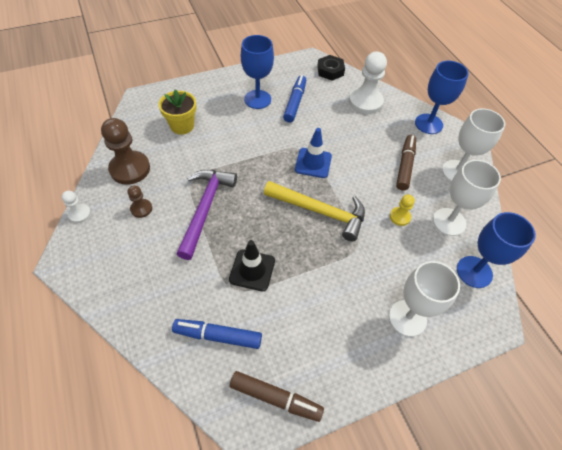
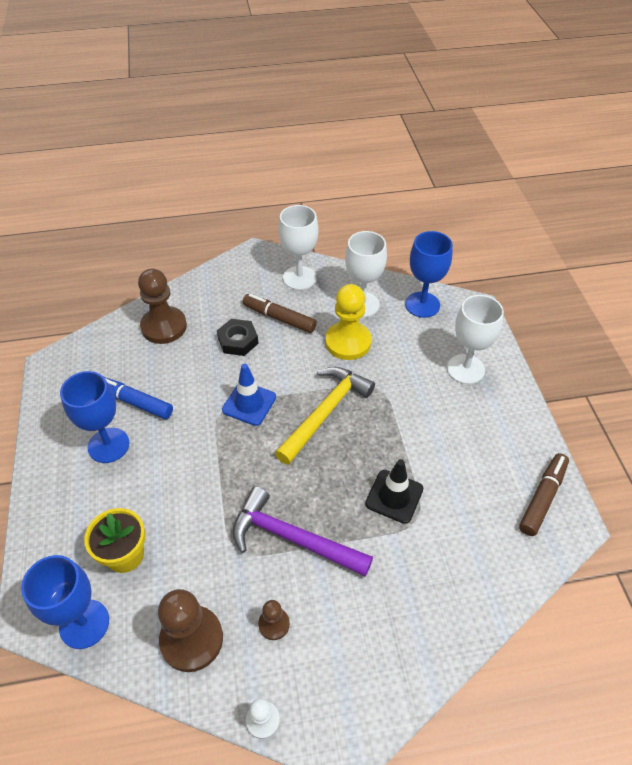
camera: 75 degrees left, 5 degrees down
(218, 336) = (473, 544): blue marker -> none
(330, 71) = (88, 349): black nut -> black nut (238, 341)
(365, 102) = (164, 326): white pawn -> brown pawn
(400, 217) = (348, 342): yellow pawn -> yellow pawn, size x1.98
(428, 124) = (223, 279): blue goblet -> blue goblet (84, 624)

